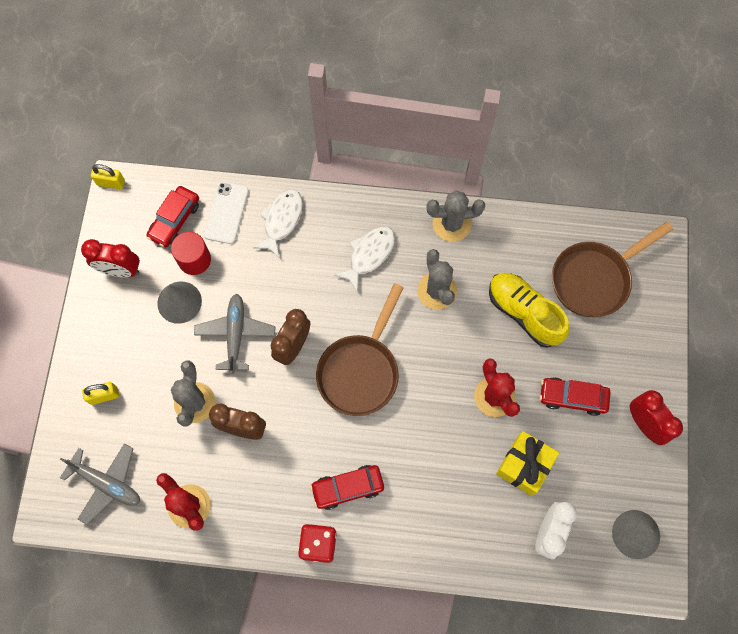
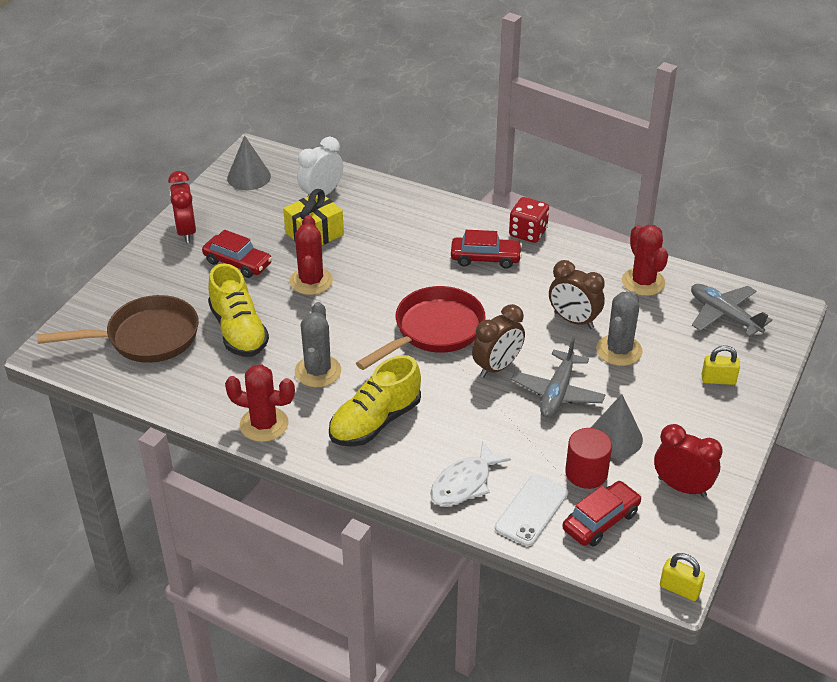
camera: 160 degrees left, 30 degrees down
(361, 371) = (433, 331): brown pan -> red pan
(369, 255) = (375, 422): white fish -> yellow shoe
(451, 224) = (264, 424): grey cactus -> red cactus

